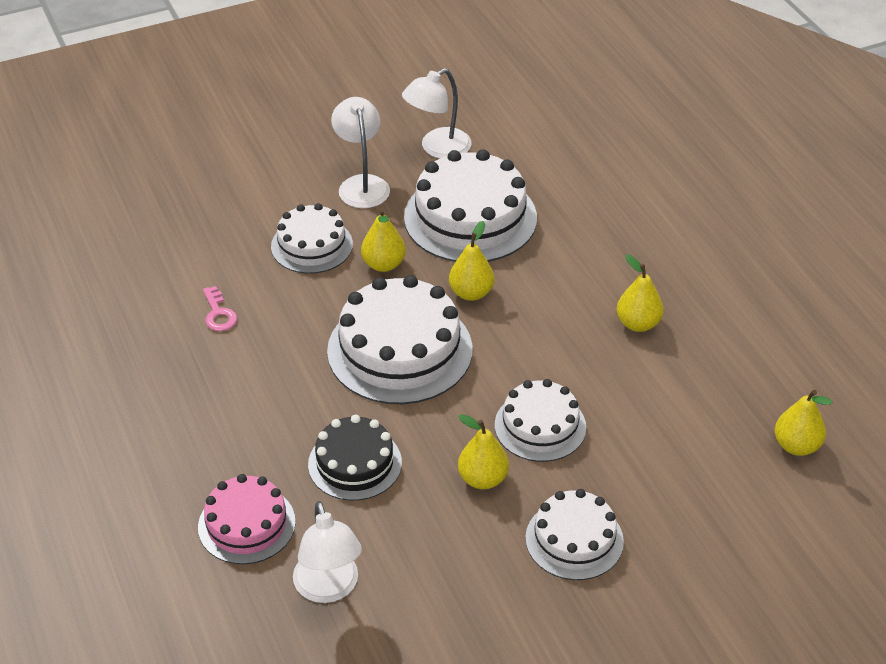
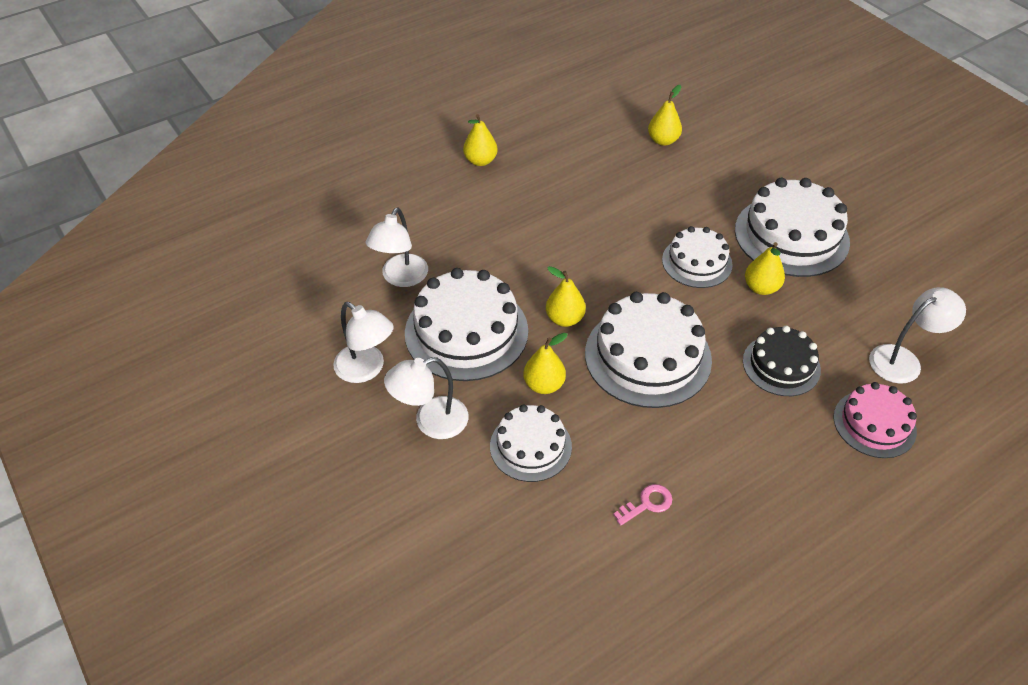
camera: 100 degrees left, 5 degrees up
(559, 178) = (401, 278): none -> white lamp
(574, 539) = (791, 236): white cake -> white cake, size x1.66
(638, 323) = (571, 218): yellow pear -> yellow pear (480, 161)

